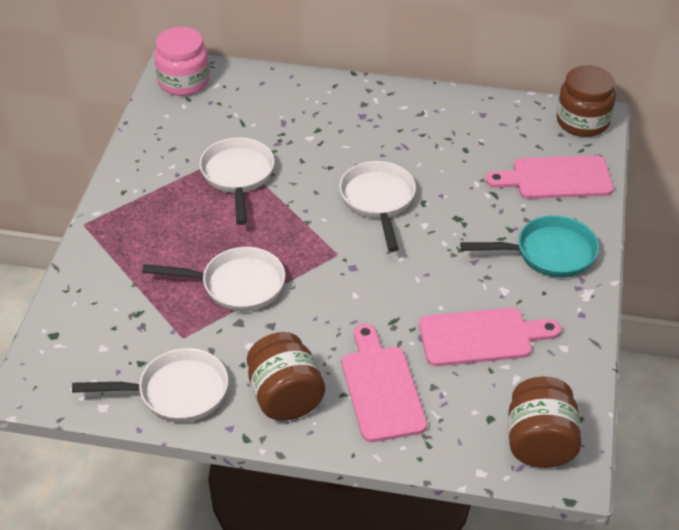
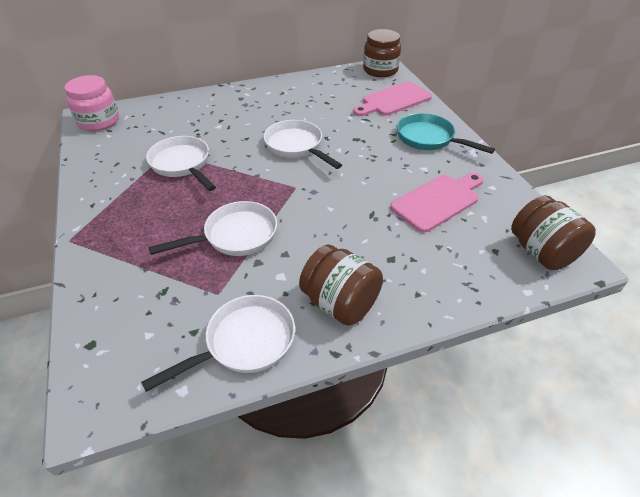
camera: 30 degrees left, 0 degrees up
(381, 388) = (405, 263): pink cutting board -> none
(548, 253) = (429, 139): turquoise pan -> turquoise pan turned 105 degrees counterclockwise

